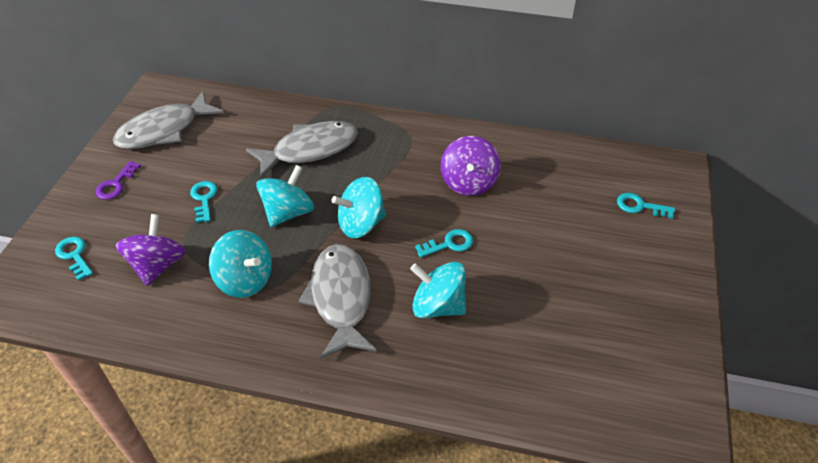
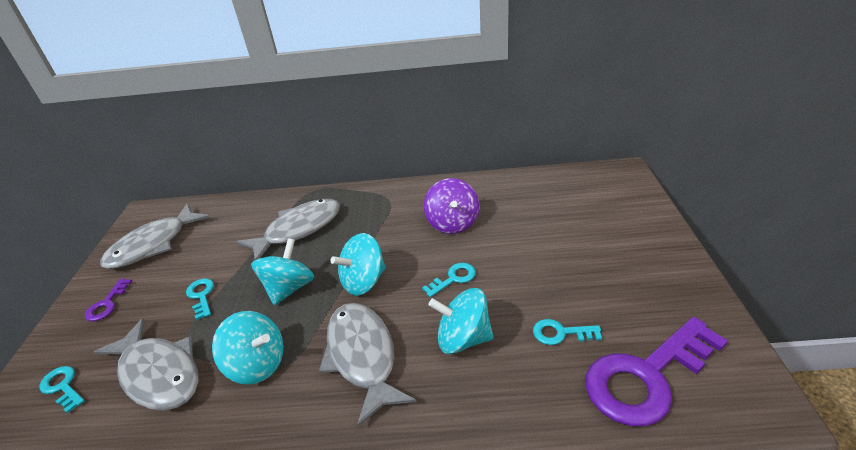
camera: 10 degrees left, 10 degrees down
(158, 265) = (159, 373): purple spinning top -> grey fish
(592, 385) = (646, 376): none -> purple key
(640, 206) = (608, 207): turquoise key -> turquoise key (561, 333)

